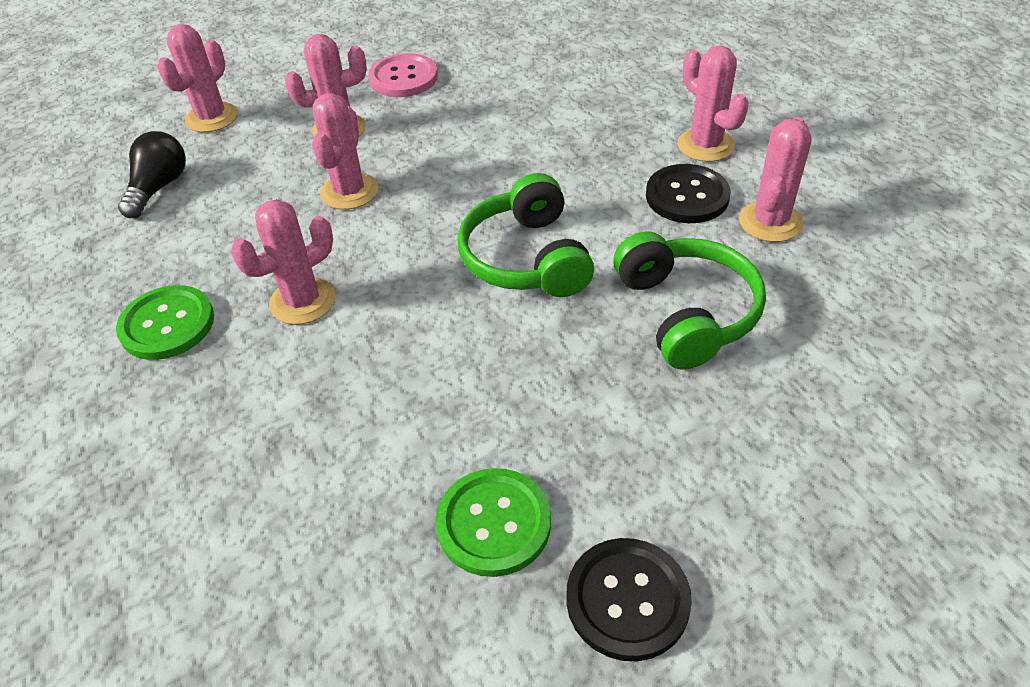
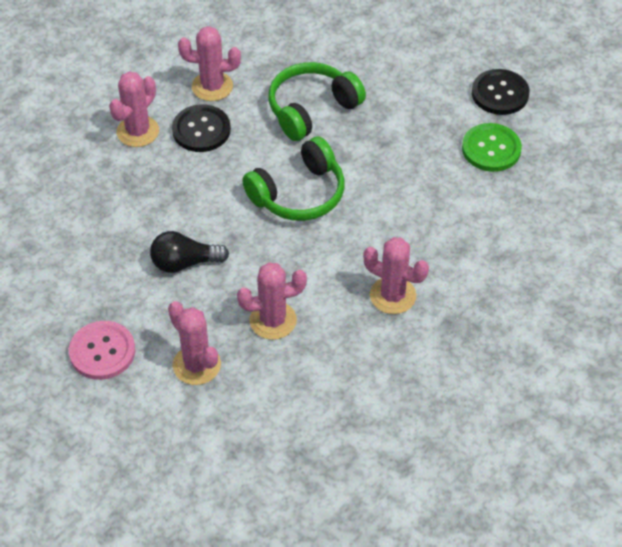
camera: 115 degrees left, 5 degrees up
(159, 188) = (322, 456): black light bulb -> black light bulb (184, 263)
(167, 324) = (449, 361): green button -> none
(212, 118) = (214, 474): pink cactus -> none

